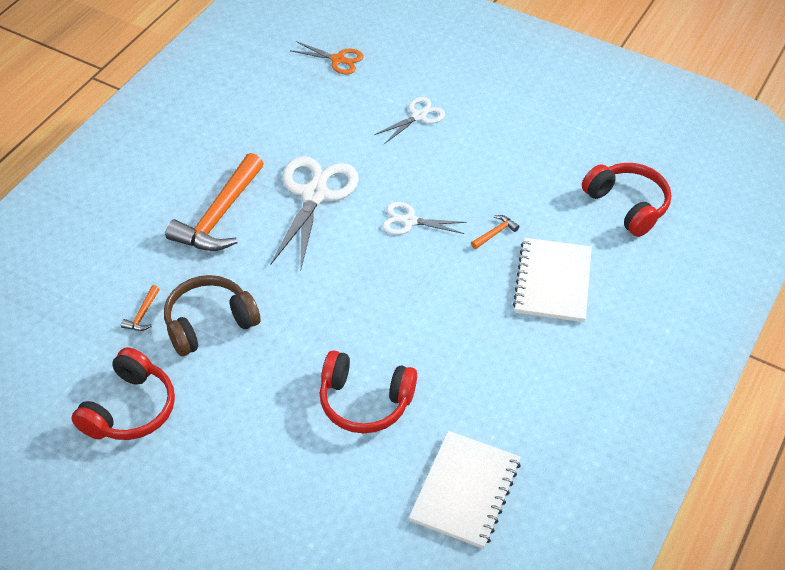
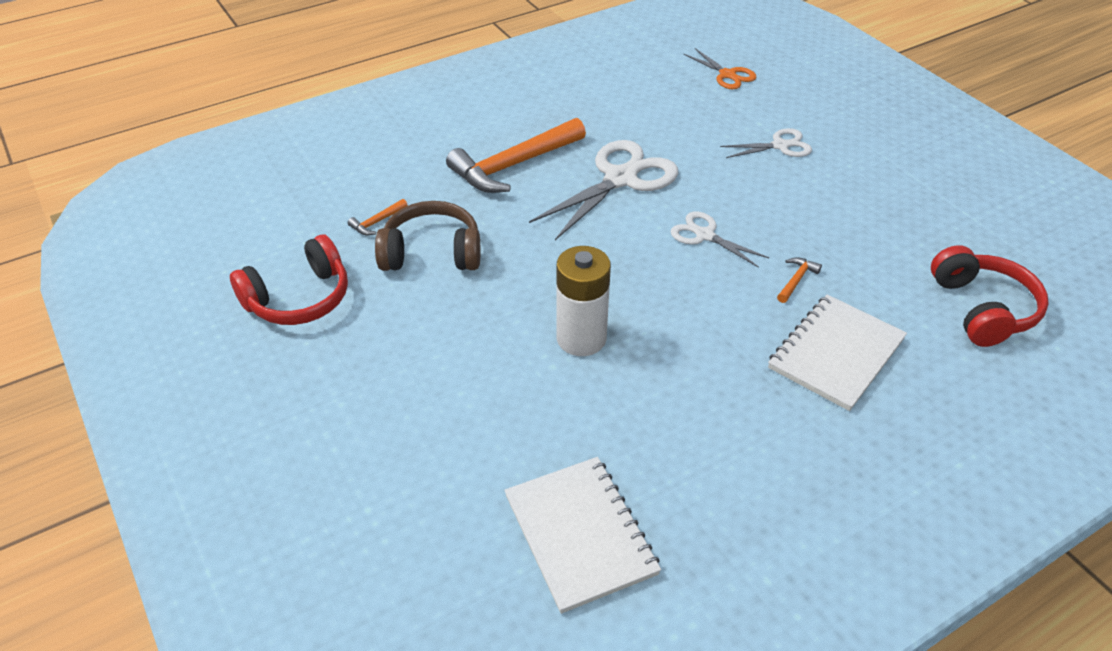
camera: 30 degrees right, 5 degrees down
(365, 401) = (533, 389): red headphones -> none
(373, 346) = (581, 338): none -> white battery
(465, 491) = (580, 534): white notebook -> white notebook turned 75 degrees counterclockwise
(495, 233) = (796, 280): orange hammer -> orange hammer turned 45 degrees counterclockwise

